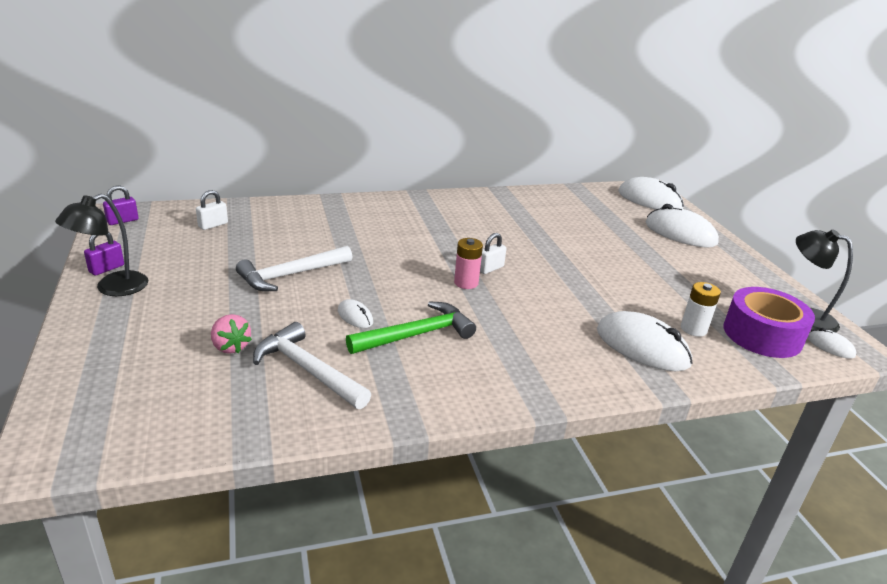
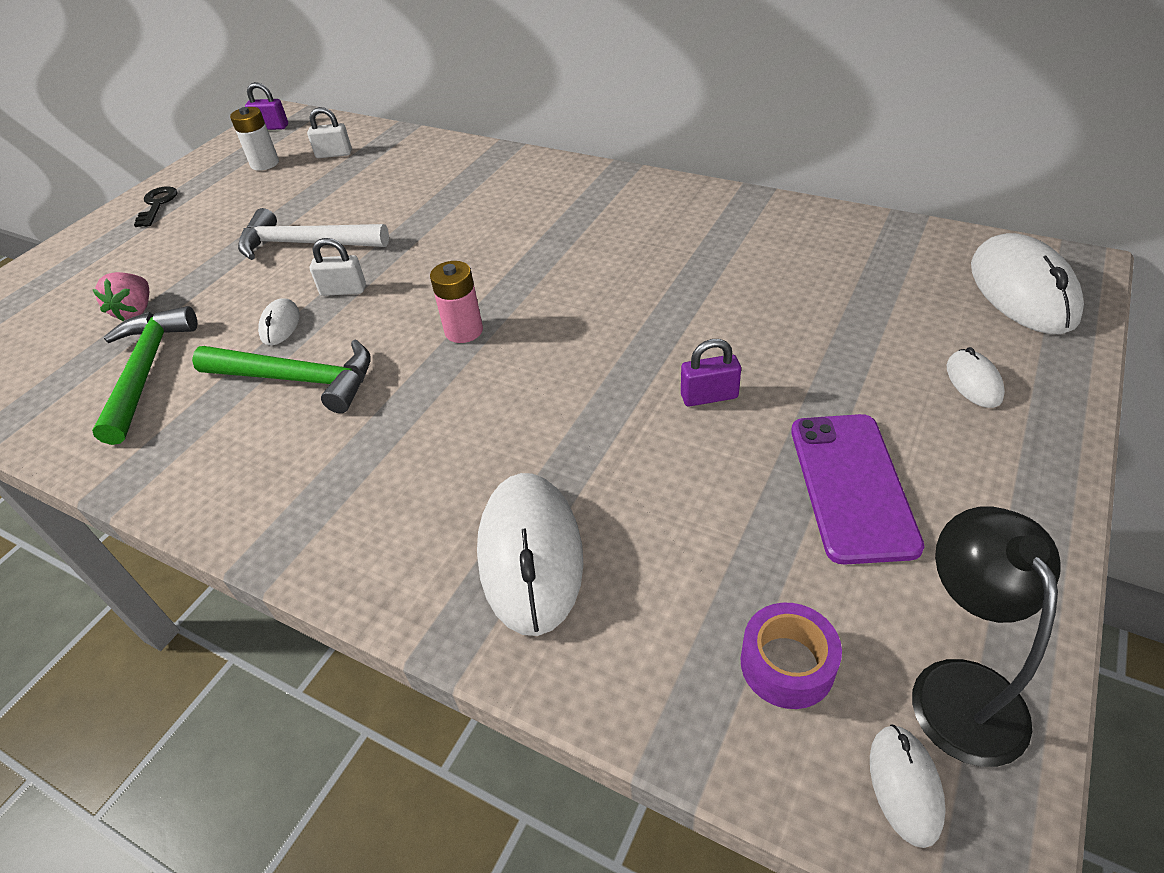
camera: 50 degrees right, 15 degrees up
(106, 268) = (184, 181): purple padlock -> purple padlock (709, 396)
(112, 288) = (157, 205): black lamp -> black key
(308, 370) = (146, 371): white hammer -> green hammer
(490, 268) = (528, 321): white padlock -> white padlock (343, 290)
(680, 233) = (973, 382): white mouse -> white mouse, size x0.48
(693, 329) = (669, 575): white battery -> white battery (265, 164)
(698, 278) = (851, 486): none -> purple phone
(762, 335) = (787, 664): purple tape -> purple tape, size x0.55

